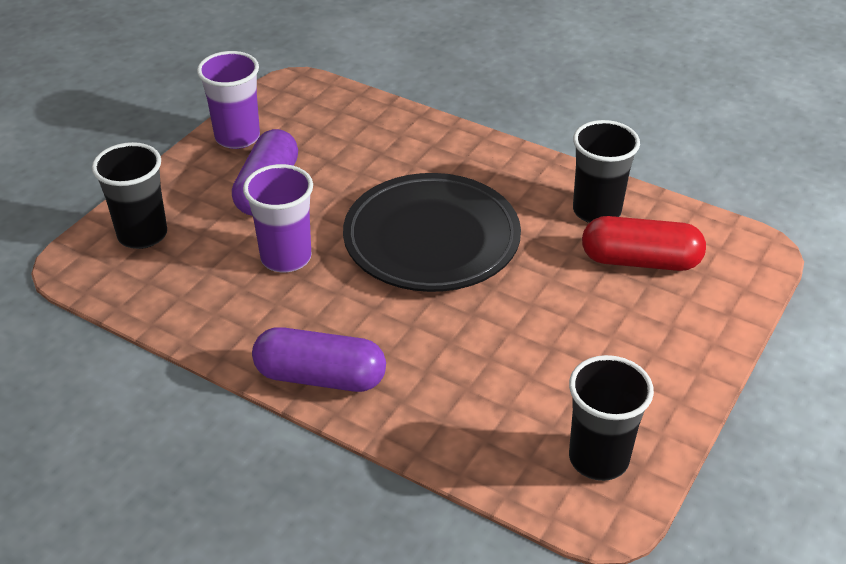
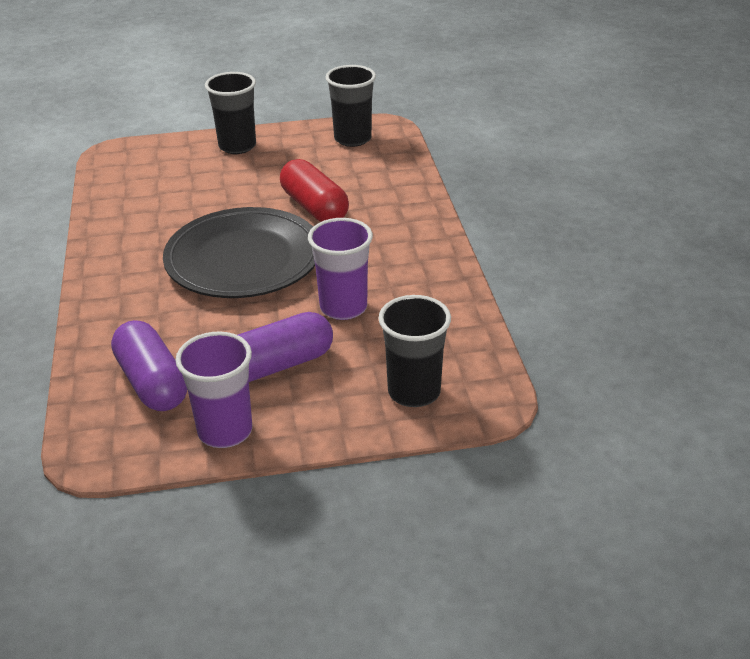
camera: 130 degrees left, 5 degrees down
(320, 377) = (423, 235): purple capsule -> purple capsule (152, 382)
(596, 211) = (132, 215): black cup -> black cup (237, 146)
(640, 261) = (171, 182): red capsule -> red capsule (314, 207)

